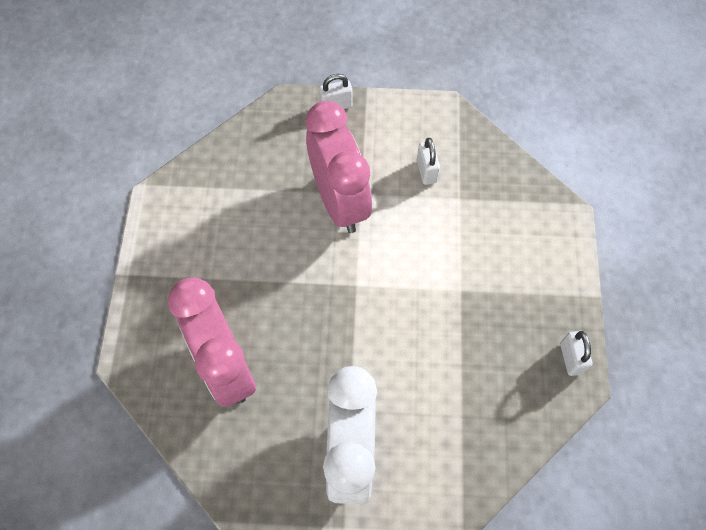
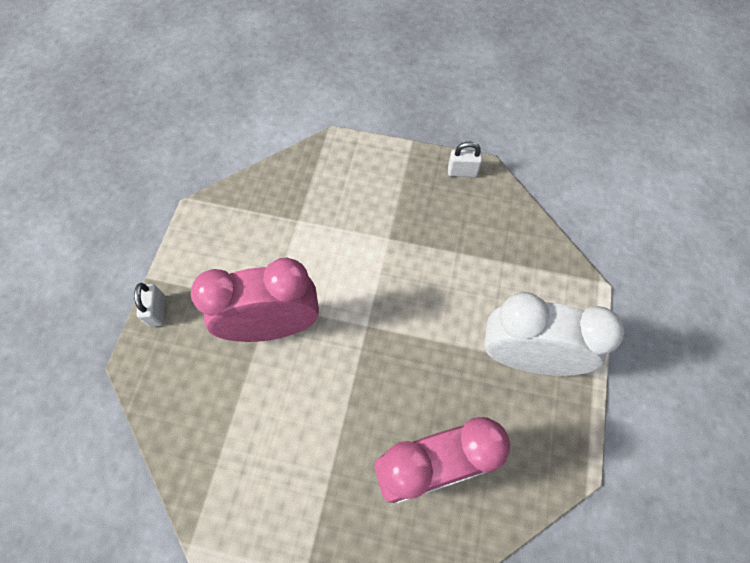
camera: 80 degrees left, 0 degrees up
(426, 171) = (261, 241): white padlock -> none

